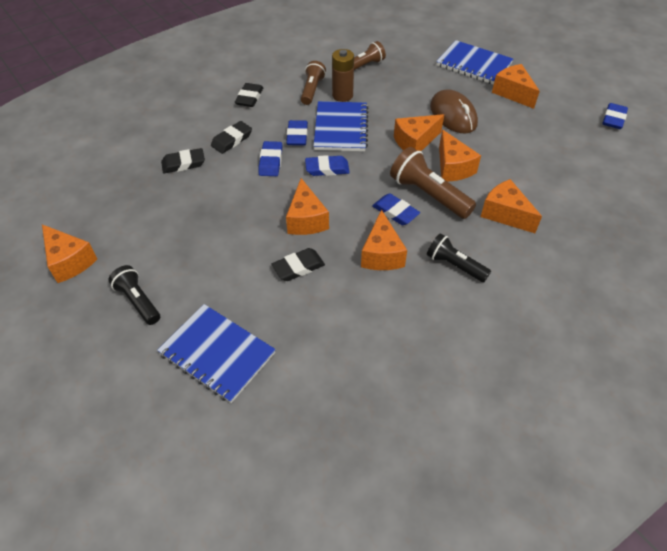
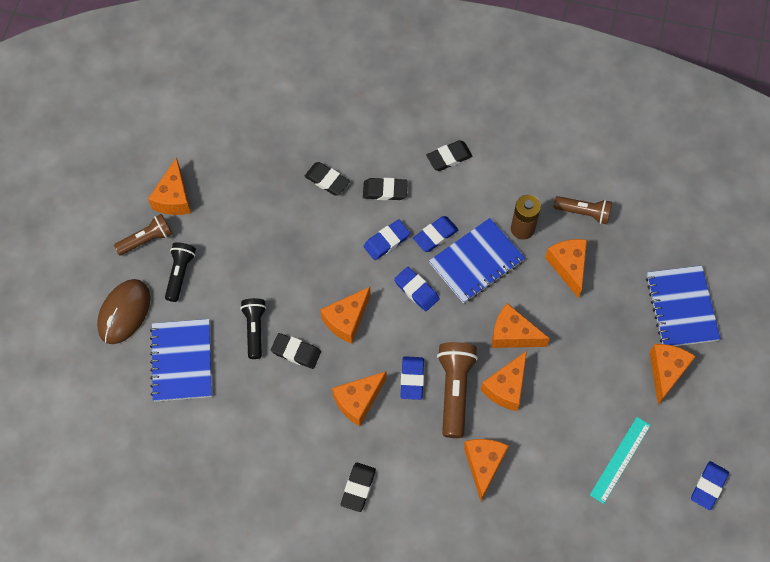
camera: 50 degrees right, 15 degrees up
(312, 90) = (507, 198): brown flashlight -> brown flashlight (146, 239)
(393, 92) = (568, 267): none -> orange cheese
(453, 115) = (580, 341): brown mouse -> brown mouse (124, 312)
(454, 265) = (391, 462): black flashlight -> black flashlight (254, 329)
(459, 301) = (358, 488): none -> black eraser
(560, 145) = (620, 459): none -> turquoise ruler
(613, 119) = (708, 486): blue eraser -> blue eraser turned 45 degrees counterclockwise

